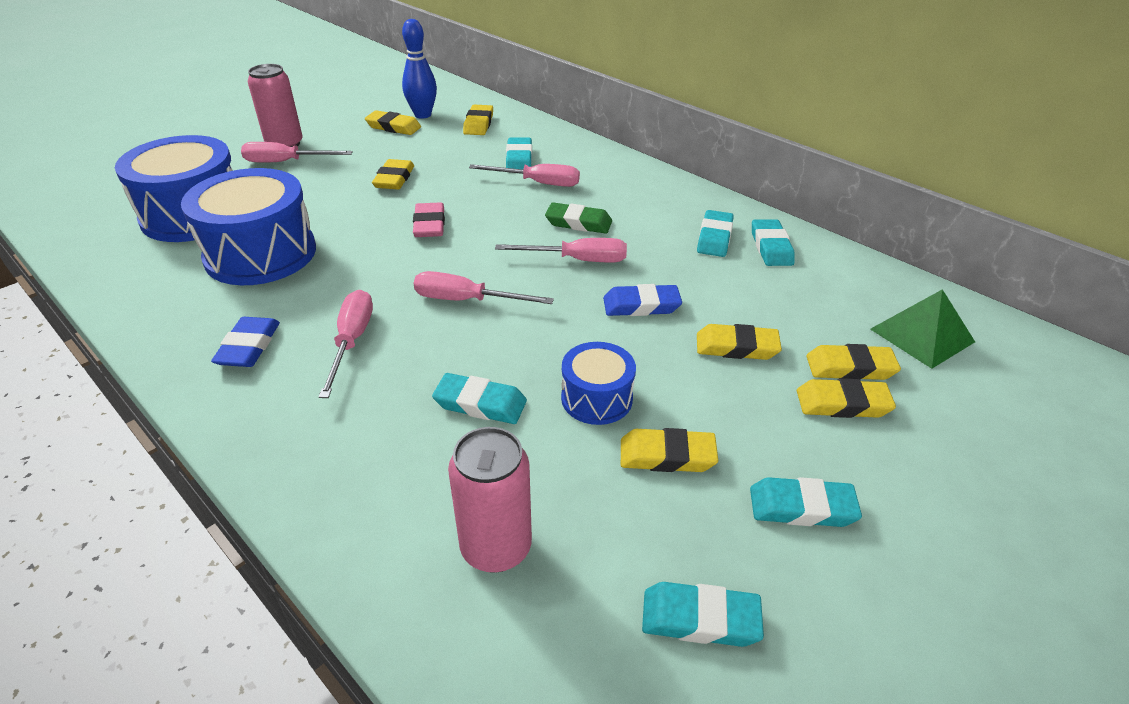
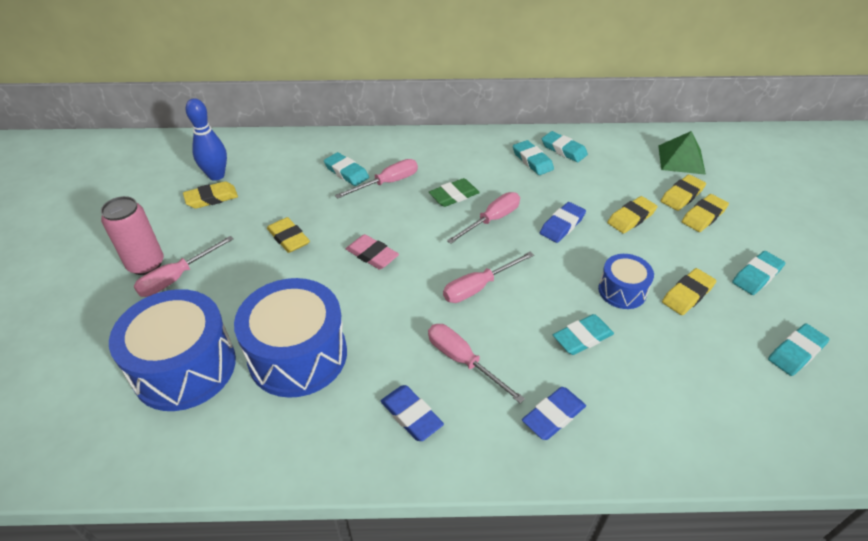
camera: 45 degrees left, 5 degrees up
(338, 437) = (553, 416): none -> blue eraser
(478, 124) = (272, 160): yellow eraser -> none
(496, 547) = (699, 396): pink can -> none

